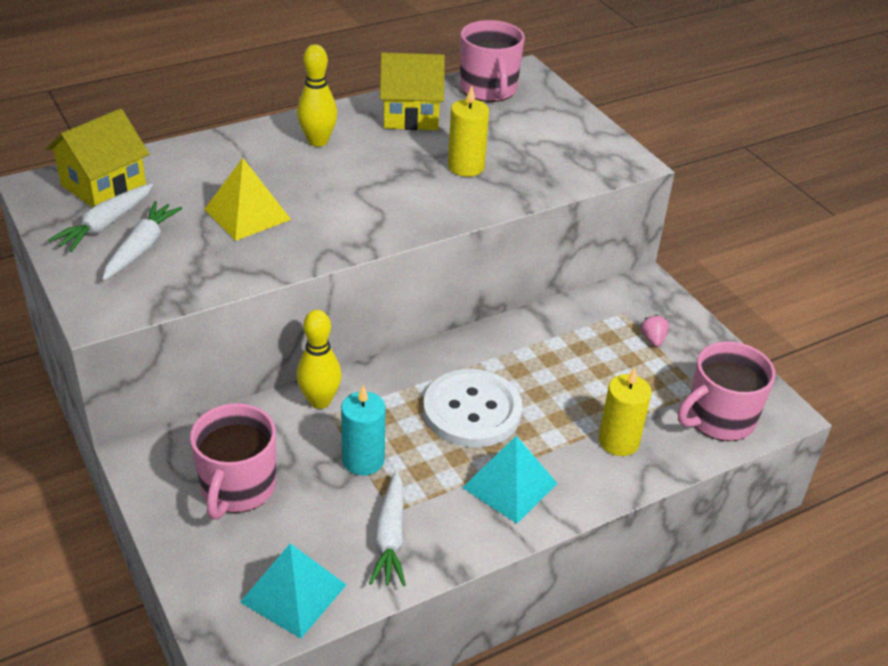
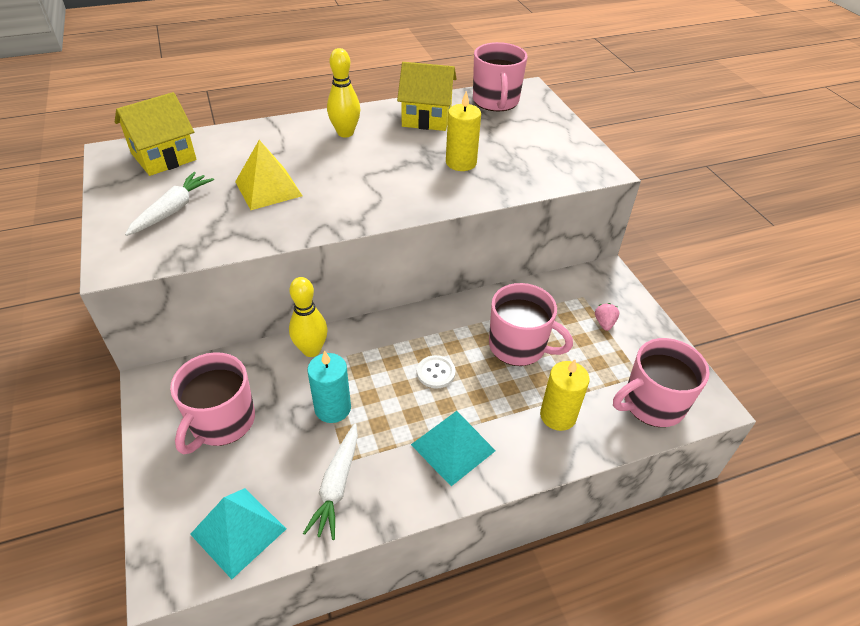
camera: 10 degrees right, 5 degrees up
(105, 225) = (152, 188): white carrot -> none
(472, 411) = (436, 373): white button -> white button, size x0.46
(560, 373) = (518, 346): none -> pink mug

